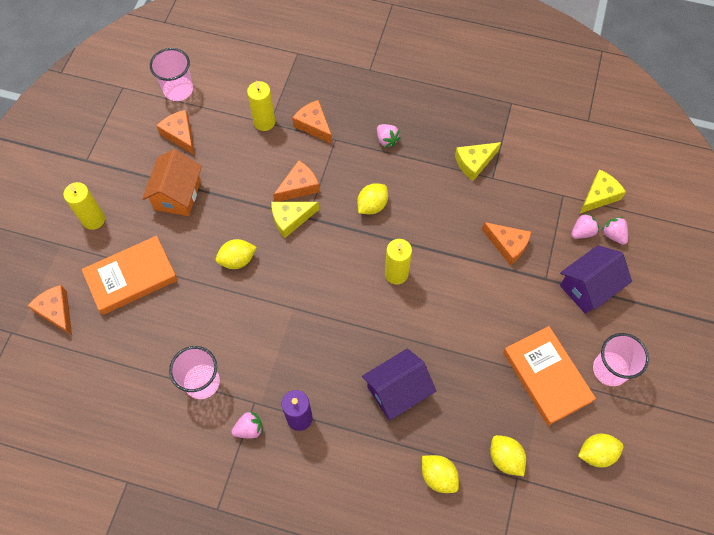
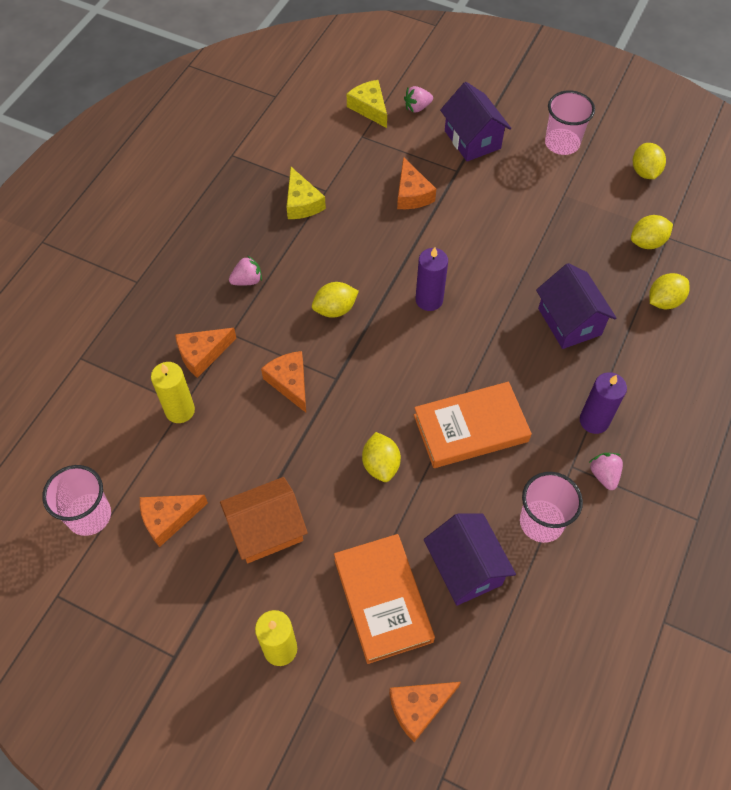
camera: 80 degrees left, 5 degrees down
(159, 330) = (465, 568): none -> purple house
(177, 195) = (266, 530): orange house -> orange house turned 45 degrees counterclockwise
(291, 219) = (335, 397): yellow cheese -> none
(372, 205) = (335, 309): yellow lemon -> yellow lemon turned 75 degrees counterclockwise
(396, 274) = (429, 300): yellow candle -> purple candle
(507, 245) = (412, 194): orange cheese -> orange cheese turned 120 degrees clockwise
(546, 377) = (565, 193): orange book -> orange book (470, 428)
(582, 232) = (409, 130): pink strawberry -> none

